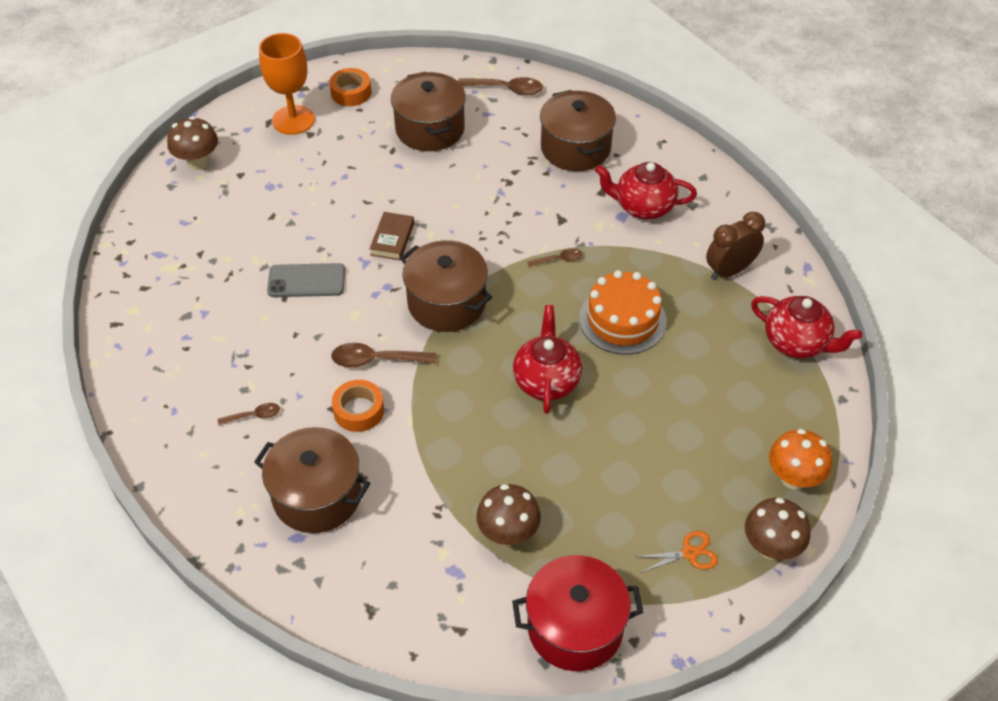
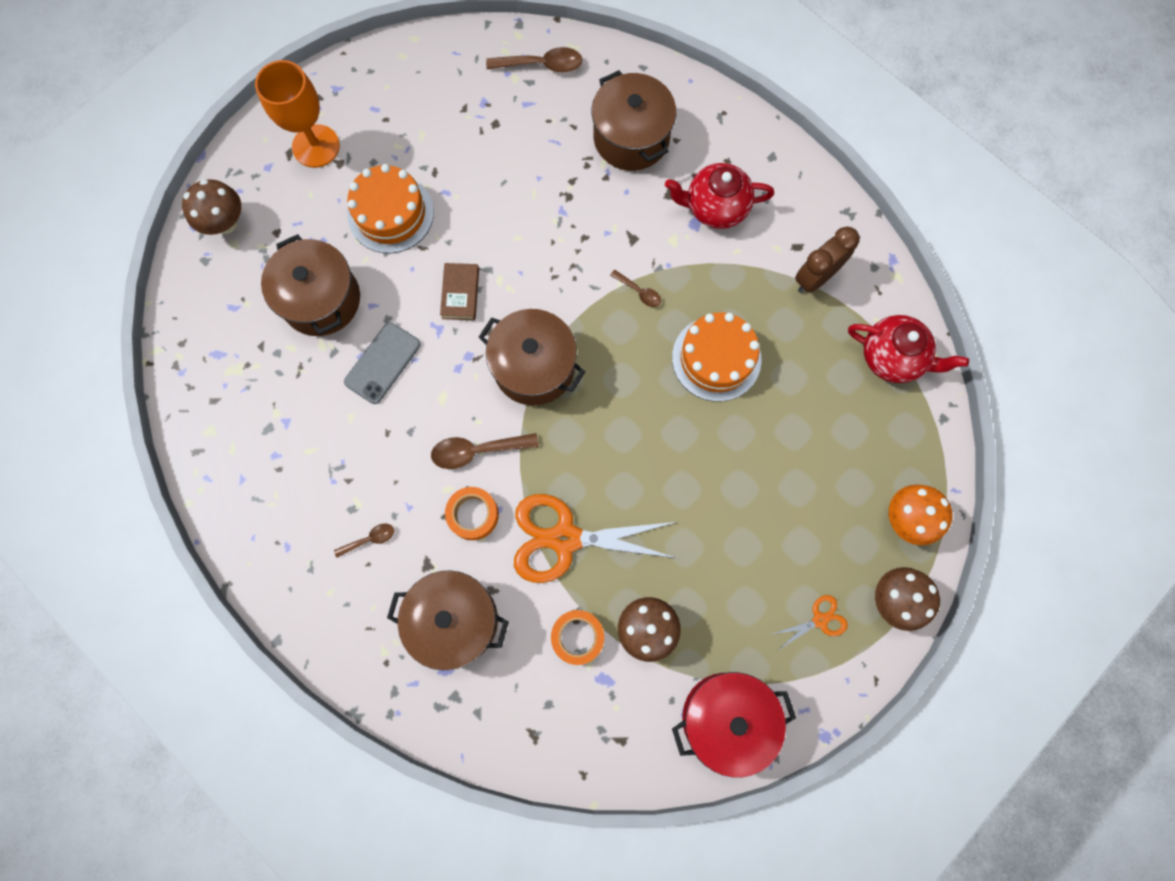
camera: 10 degrees left, 25 degrees up
(306, 281) = (382, 363): grey phone -> grey phone turned 45 degrees counterclockwise
(345, 174) = (391, 213): none -> orange cake
(351, 92) = (371, 96): orange tape -> orange tape (577, 637)
(430, 129) = (469, 135): brown pot -> brown pot (321, 299)
(444, 443) = (565, 538): none -> orange scissors
(546, 381) = (652, 446): red teapot -> none
(559, 259) = (639, 292): brown spoon -> brown spoon turned 60 degrees clockwise

